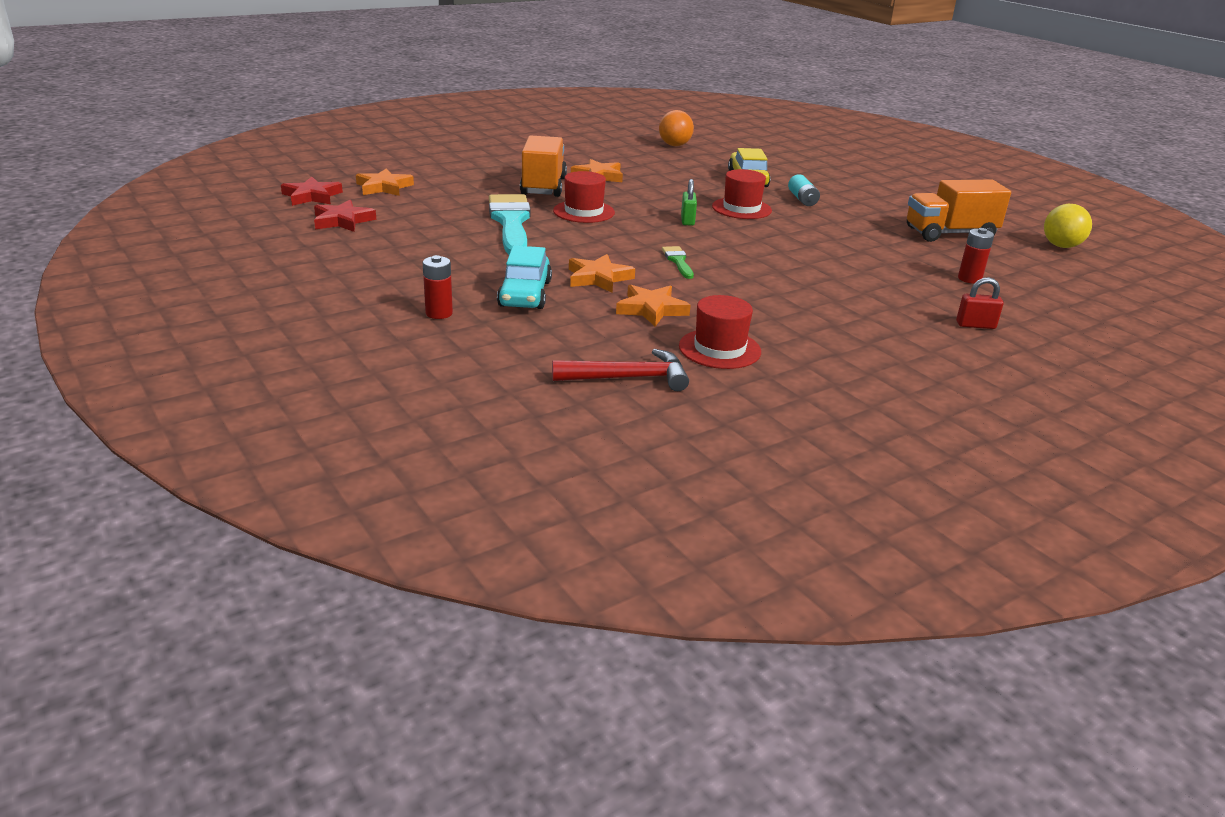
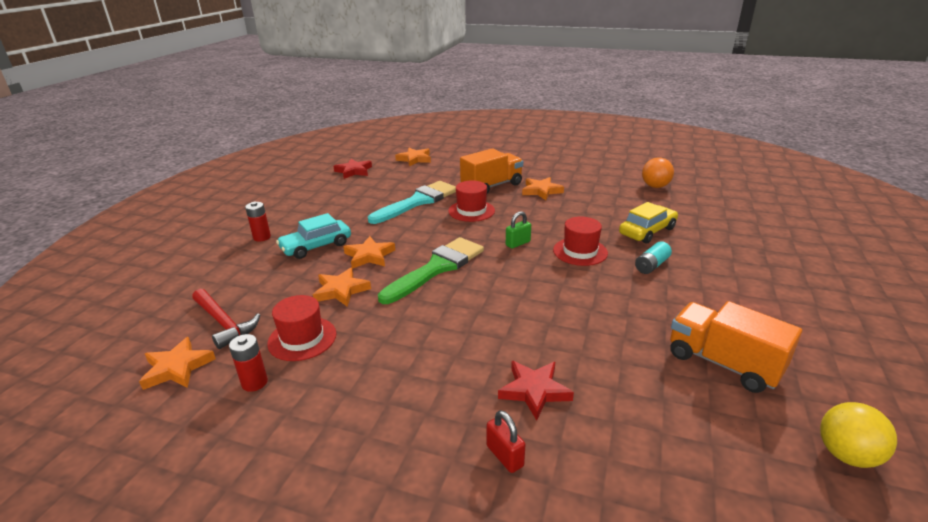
camera: 55 degrees right, 0 degrees up
(312, 196) = (375, 154): red star -> red star (534, 391)
(678, 261) = (437, 268): green brush -> green brush, size x2.19
(688, 419) = (177, 368): none -> orange star
(969, 279) = (621, 414): red battery -> red battery (254, 383)

